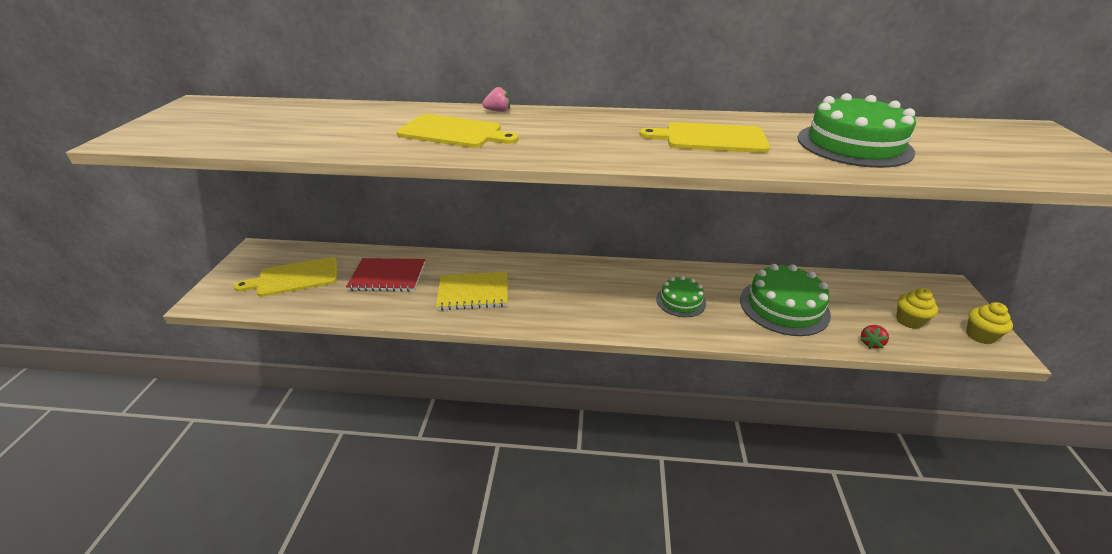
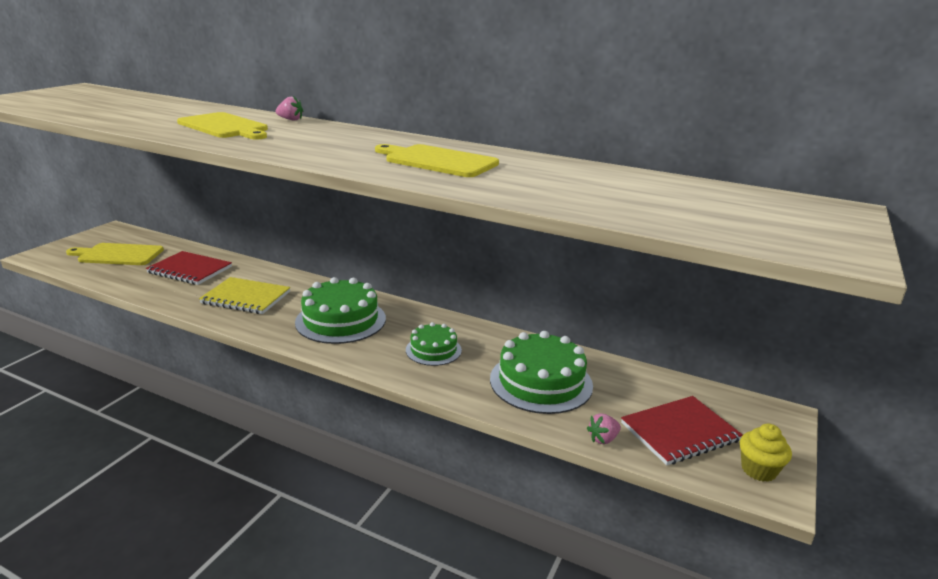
camera: 20 degrees right, 10 degrees down
(853, 145) = (575, 186): green cake -> green cake (340, 320)
(871, 343) = (603, 439): red strawberry -> pink strawberry
(909, 321) = (680, 432): yellow cupcake -> red notebook

